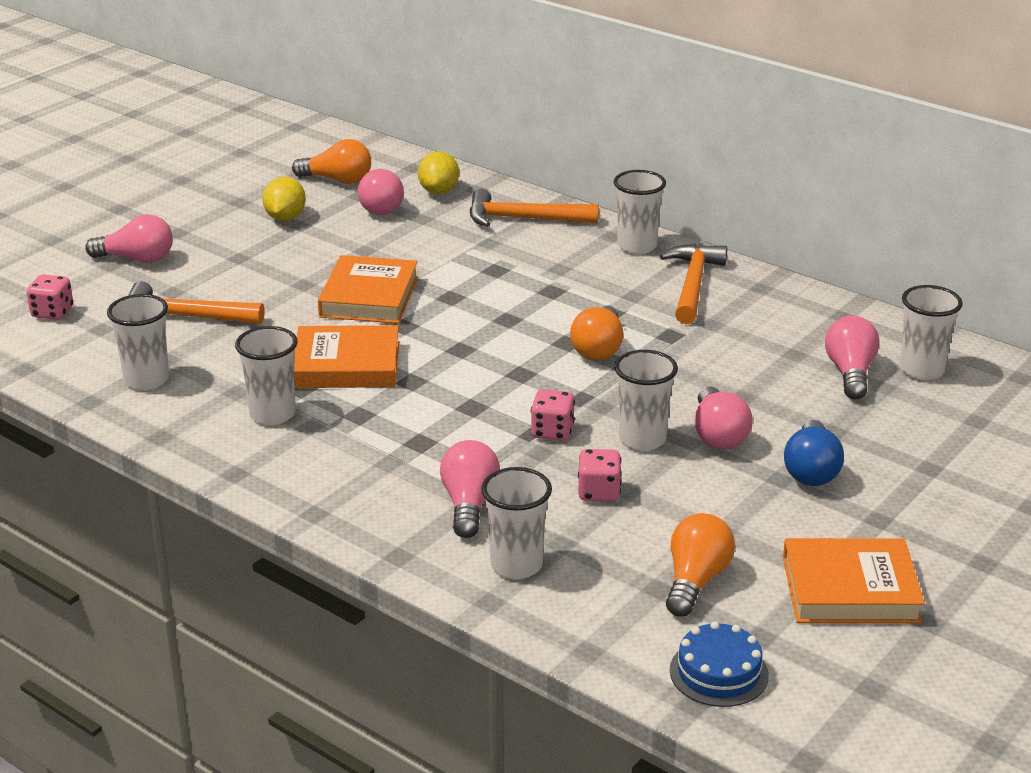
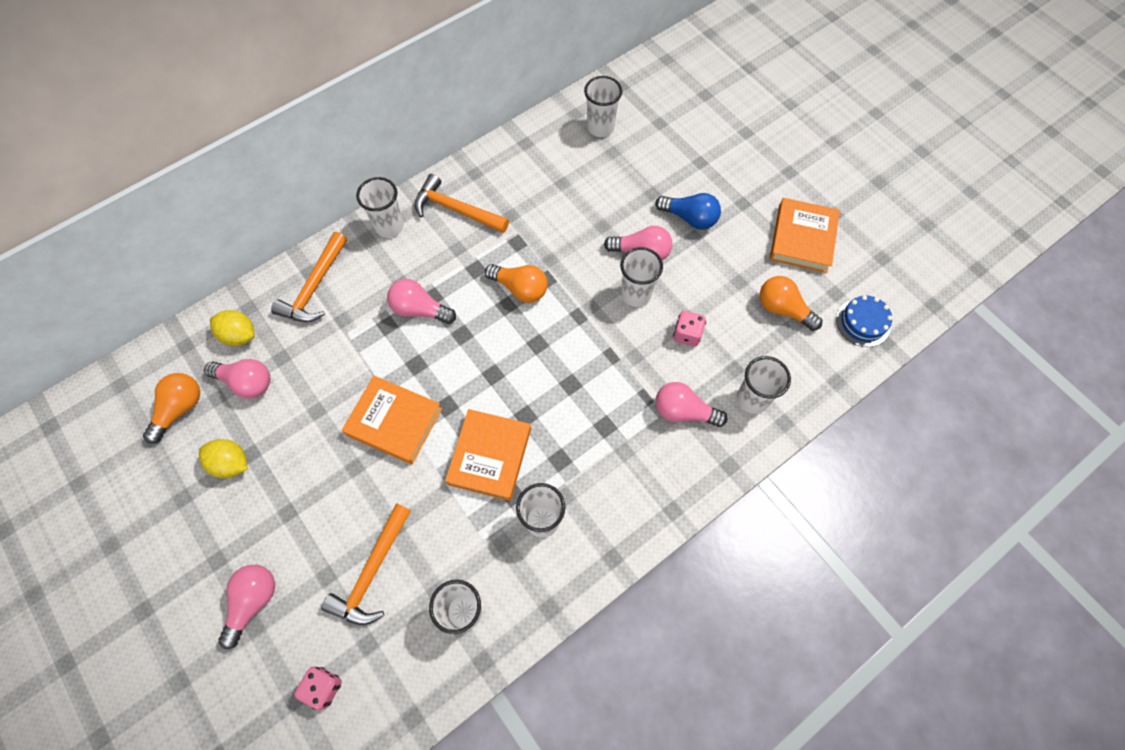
camera: 75 degrees left, 35 degrees up
(552, 432) = (613, 343): pink dice -> none
(850, 373) = (592, 163): pink light bulb -> pink light bulb (419, 309)

